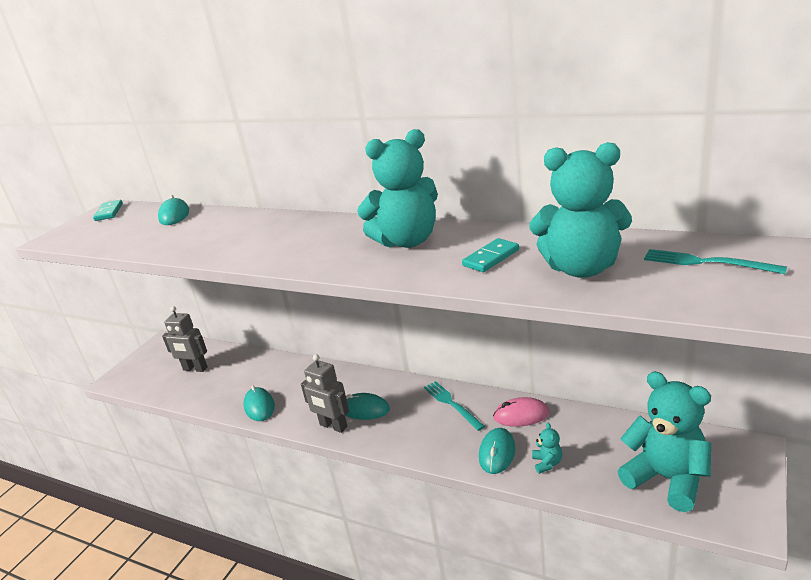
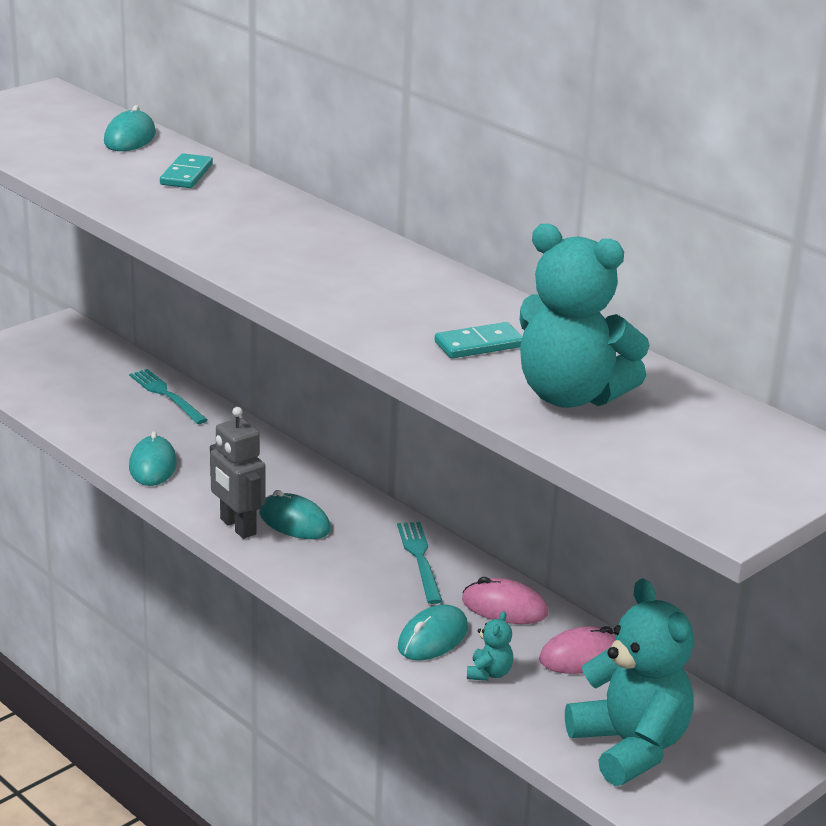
camera: 15 degrees right, 0 degrees up
(109, 212) = (45, 100): turquoise domino -> turquoise domino (186, 174)
(195, 369) = (91, 382): grey robot -> none
(407, 241) = (399, 286): turquoise teddy bear -> none
(588, 429) = (582, 656): none -> pink mouse
(706, 262) = (723, 442): turquoise fork -> turquoise fork (166, 395)

